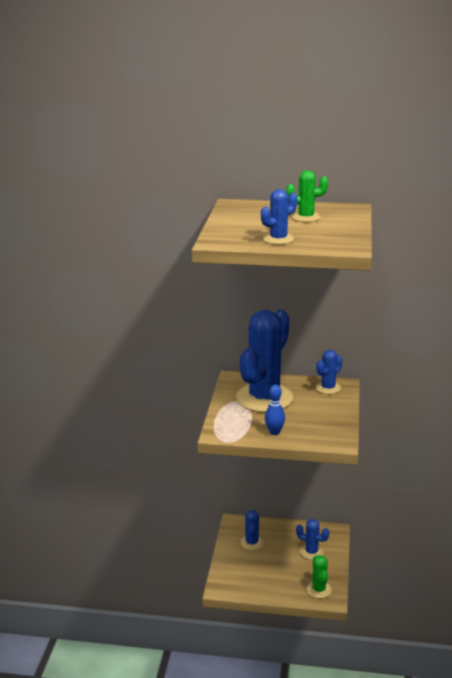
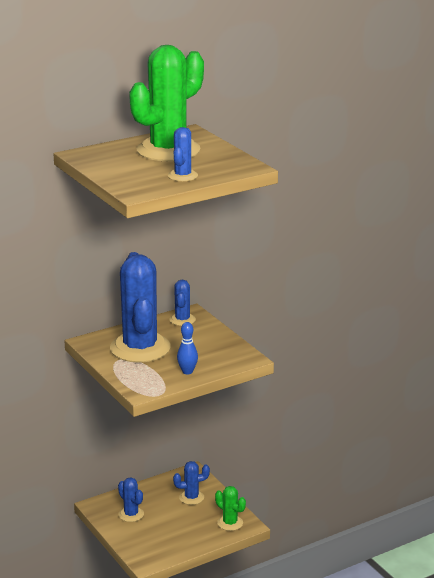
camera: 40 degrees left, 0 degrees up
(306, 217) = (168, 150): green cactus -> green cactus, size x2.21

